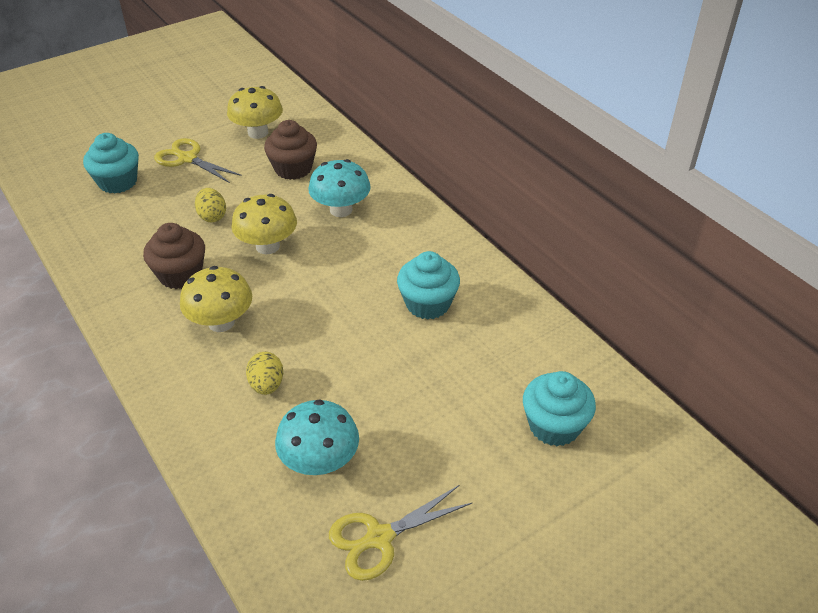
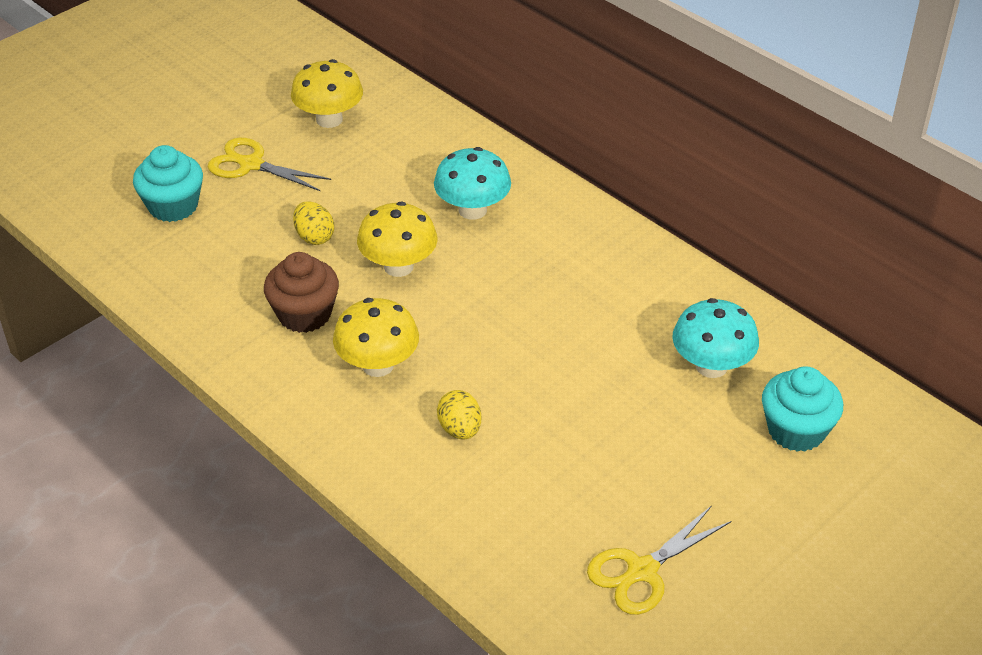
camera: 10 degrees left, 0 degrees up
(293, 169) = (393, 163): brown cupcake -> none
(320, 462) = (550, 503): turquoise mushroom -> turquoise mushroom (711, 366)
(428, 304) = (615, 313): turquoise cupcake -> none

